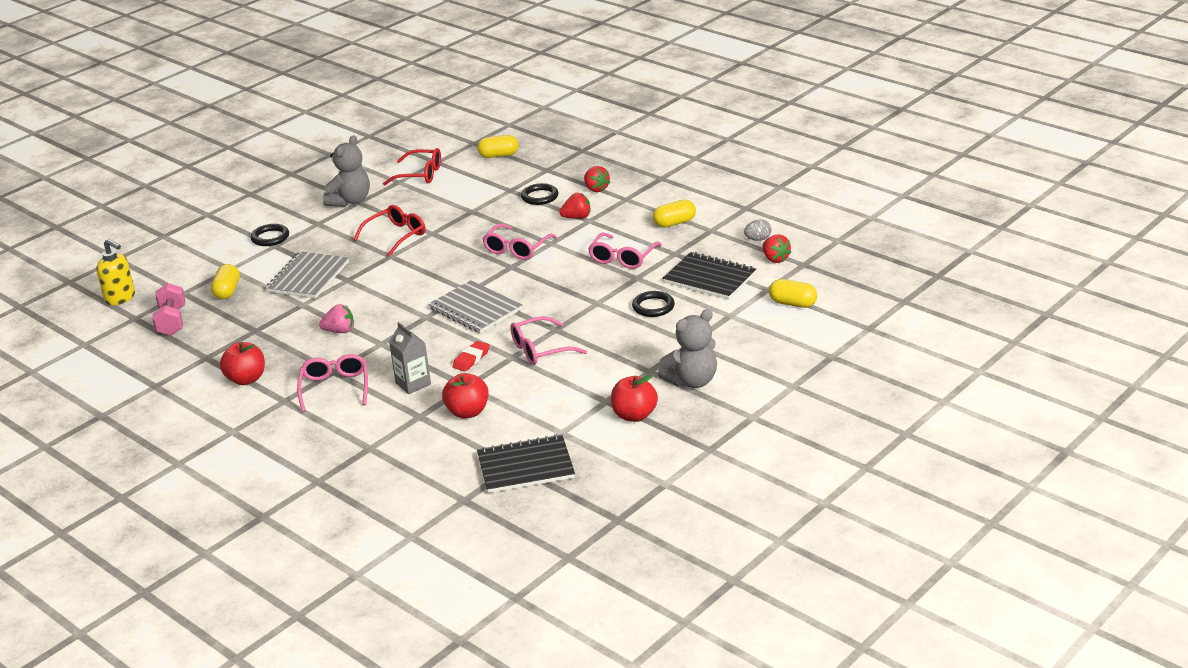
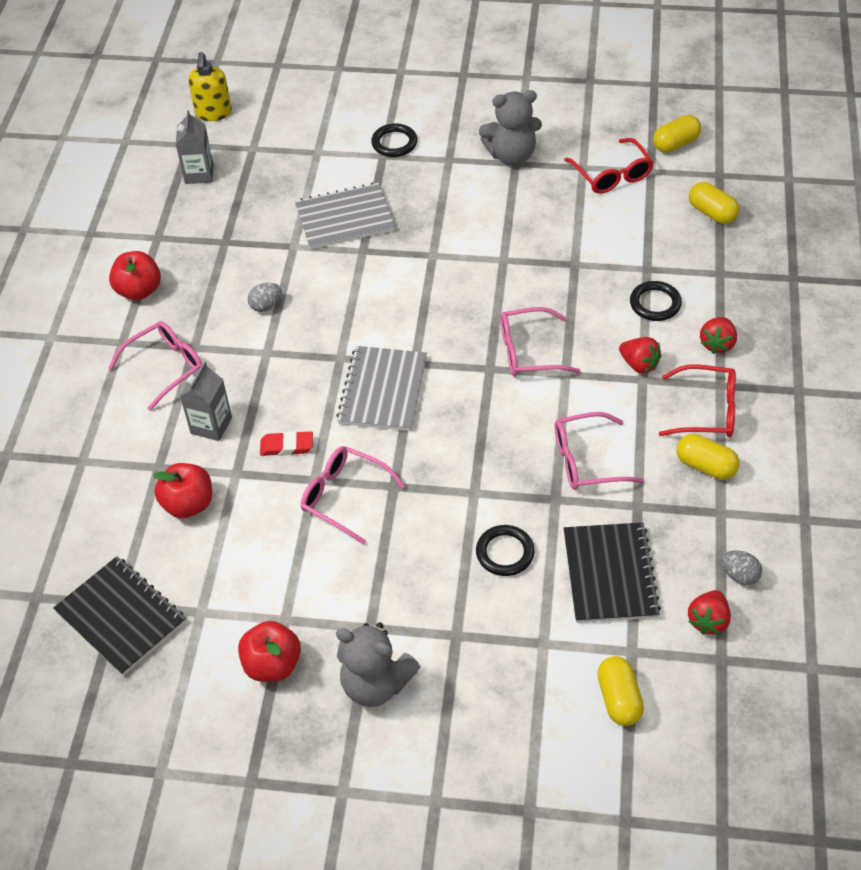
camera: 55 degrees right, 20 degrees up
(172, 322) = (199, 174): pink dumbbell -> grey carton
(227, 291) = (277, 177): yellow capsule -> yellow capsule (675, 144)
(339, 331) = (266, 306): pink strawberry -> grey egg
(396, 236) = (474, 235): red glasses -> red glasses (707, 410)

